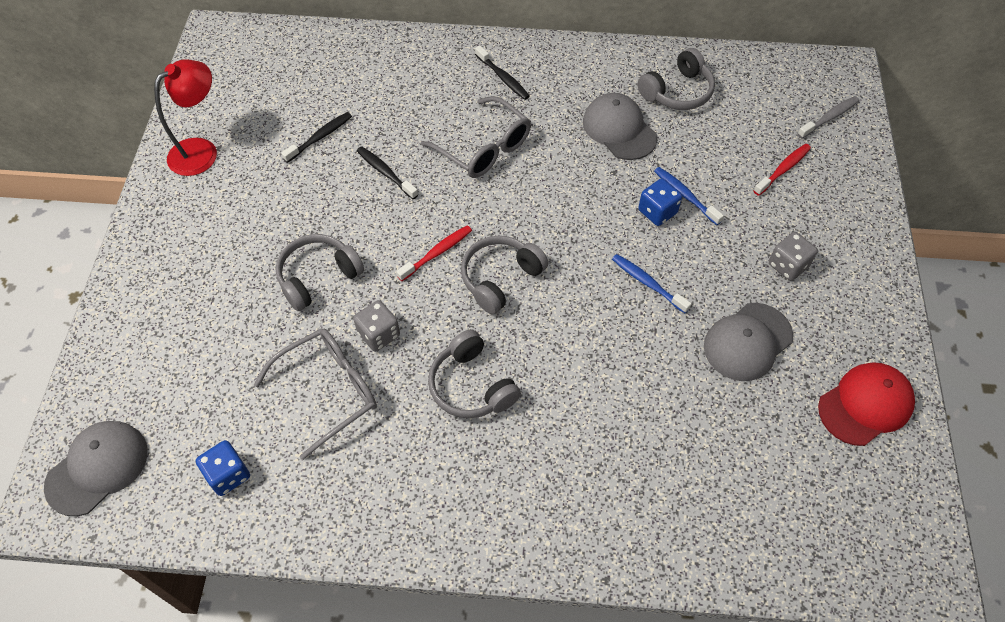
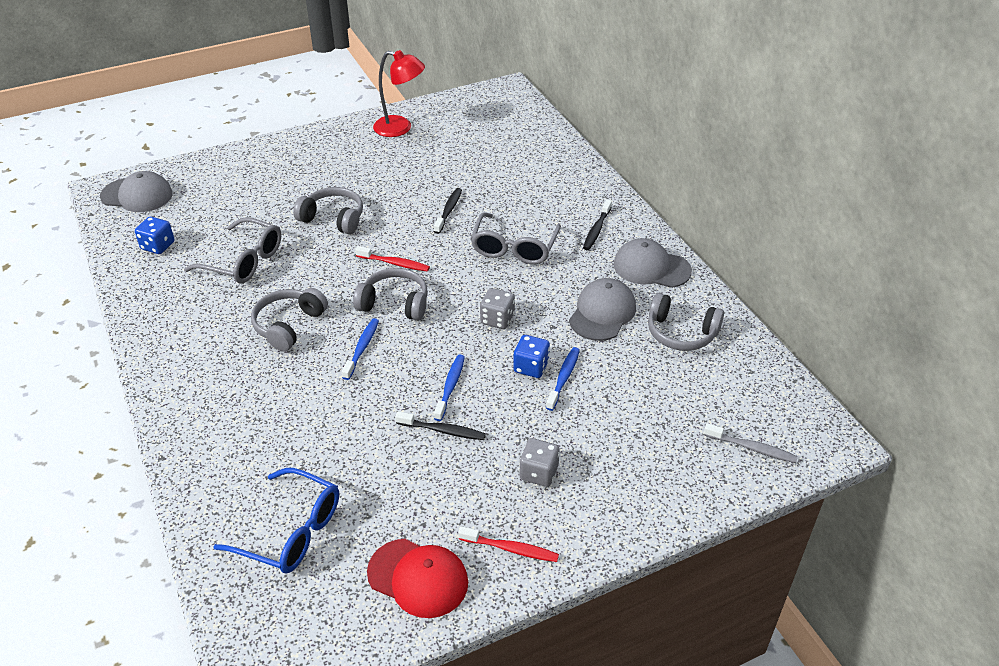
camera: 60 degrees right, 15 degrees down
(320, 137) = (455, 169): black toothbrush -> black toothbrush (443, 430)
(379, 334) = (304, 264): grey dice -> grey dice (497, 319)
(549, 333) = (362, 348): none -> blue toothbrush
(747, 342) = (433, 471): grey cap -> grey cap (651, 267)
(768, 488) = (291, 532): none -> blue glasses
(783, 169) = (652, 434): red toothbrush -> red toothbrush (511, 549)

